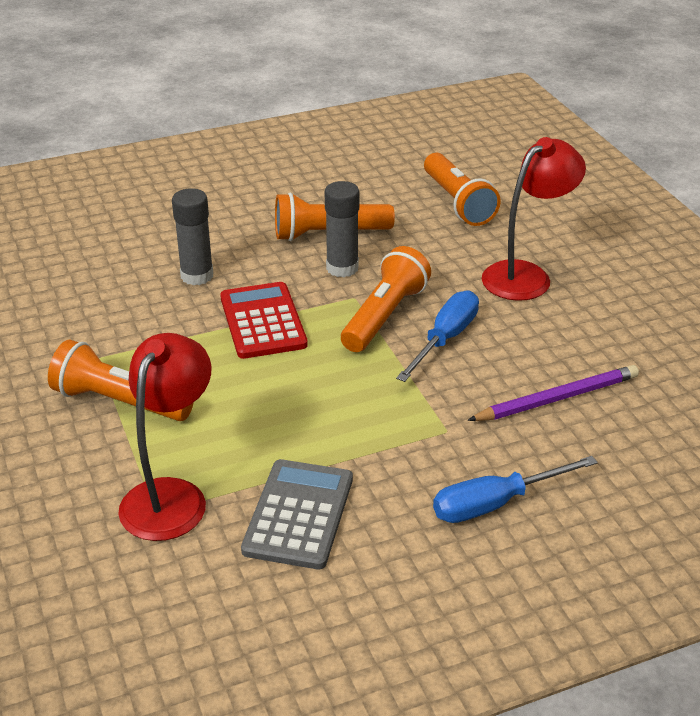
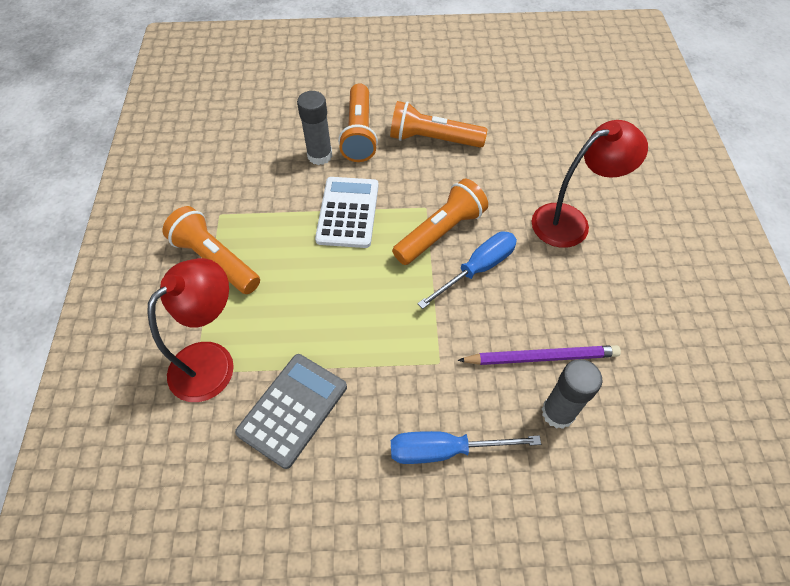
camera: 20 degrees right, 20 degrees up
(263, 321) = (348, 212): red calculator -> white calculator
(342, 268) = (429, 176): grey glue stick -> grey glue stick (558, 412)
(457, 202) = (547, 132): orange flashlight -> orange flashlight (359, 133)

